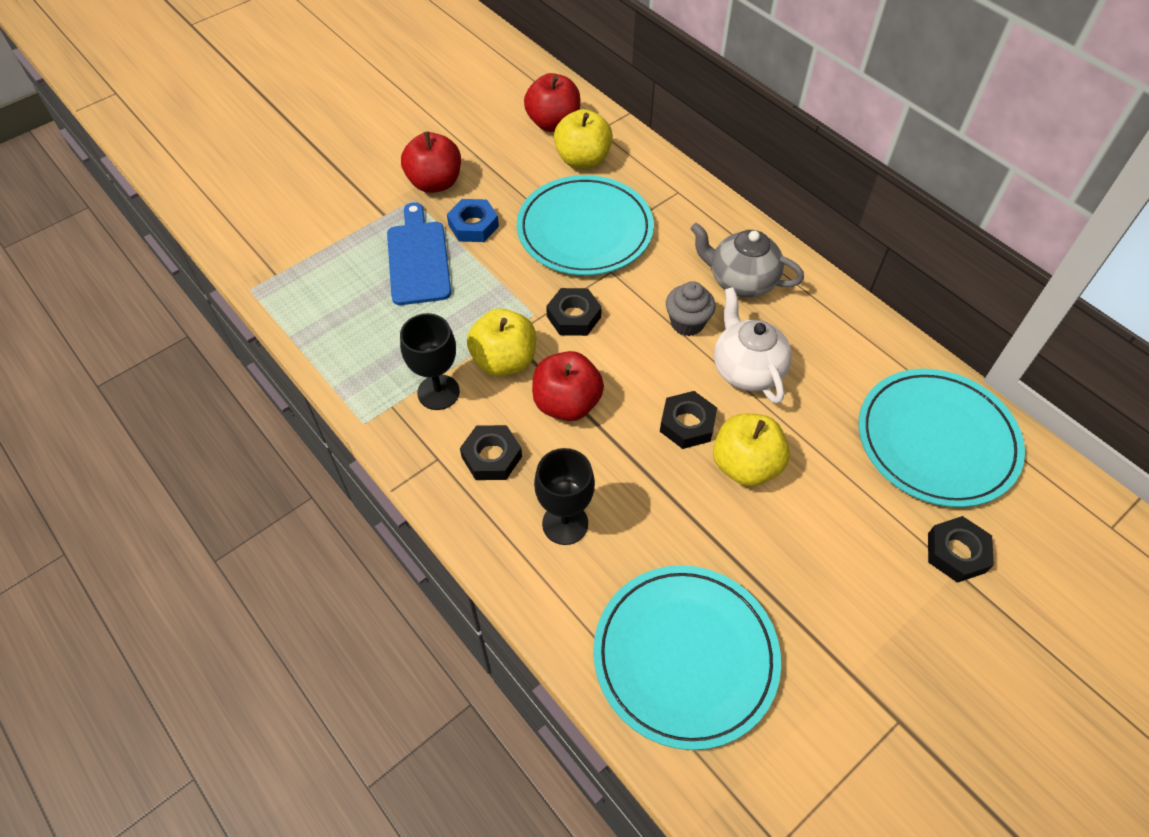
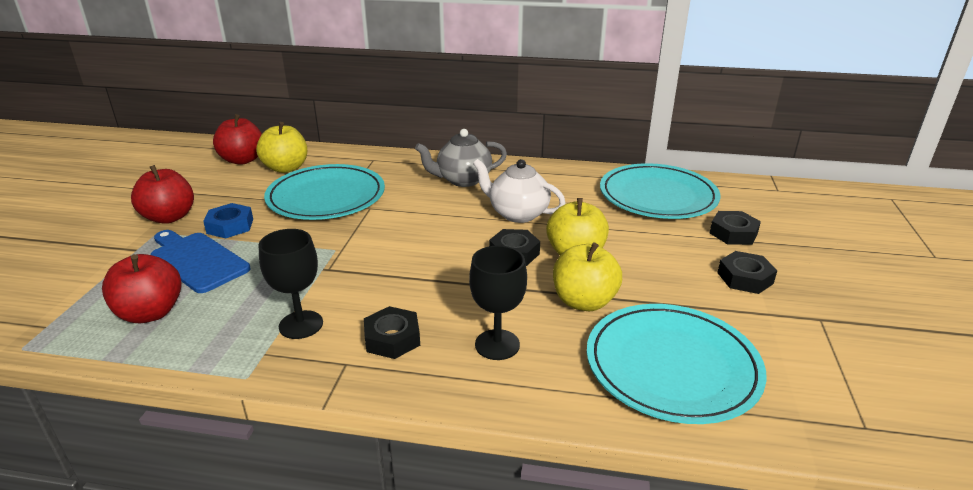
camera: 40 degrees left, 25 degrees down
(504, 361) = (339, 282): yellow apple -> yellow apple (584, 301)
(567, 403) = (417, 282): red apple -> red apple (150, 313)
(574, 316) = (368, 238): black nut -> black nut (745, 278)
(687, 323) = (453, 210): grey cupcake -> none

